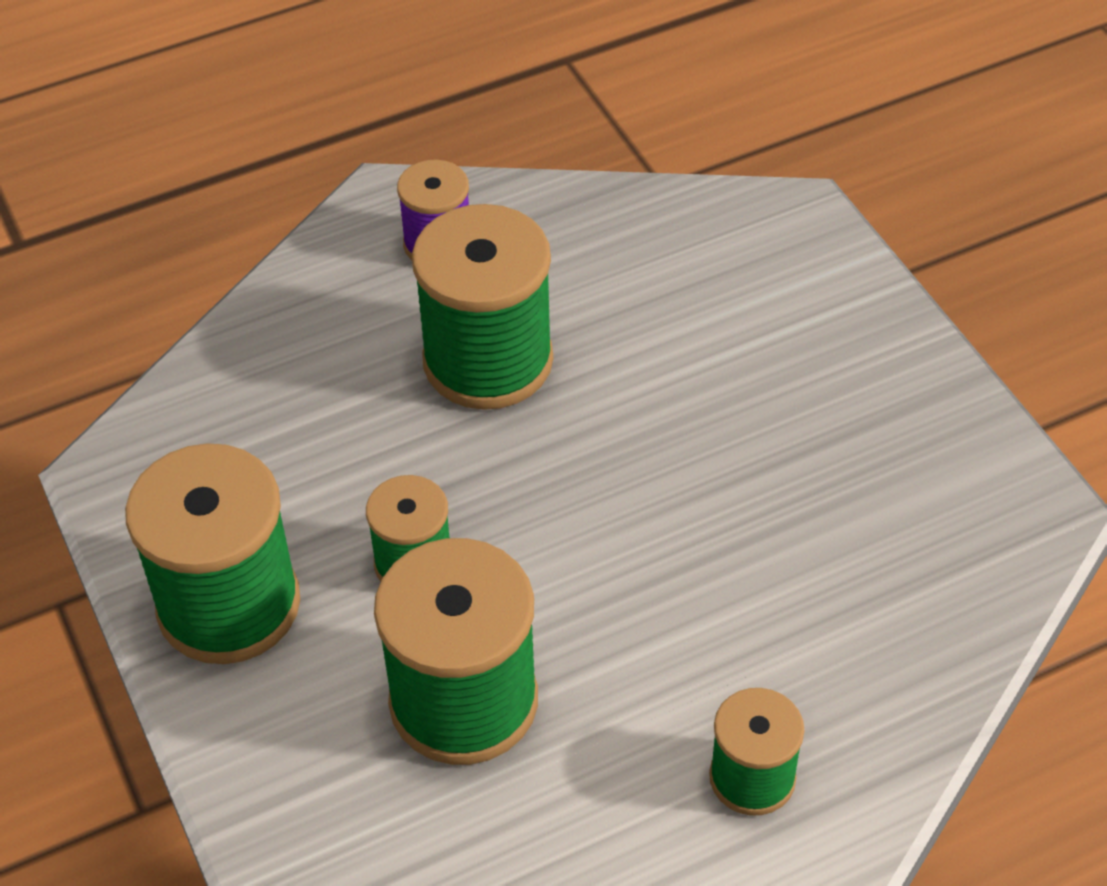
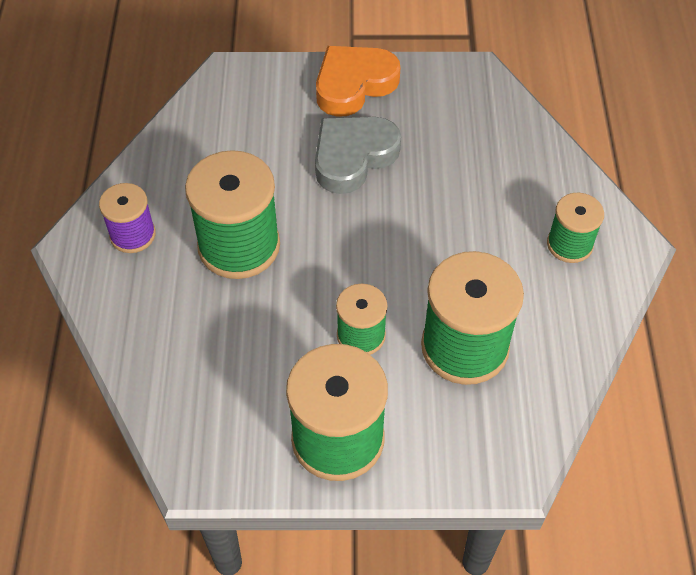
camera: 65 degrees left, 5 degrees up
(739, 422) = (353, 157): none -> grey heart
(888, 363) = (354, 84): none -> orange heart

